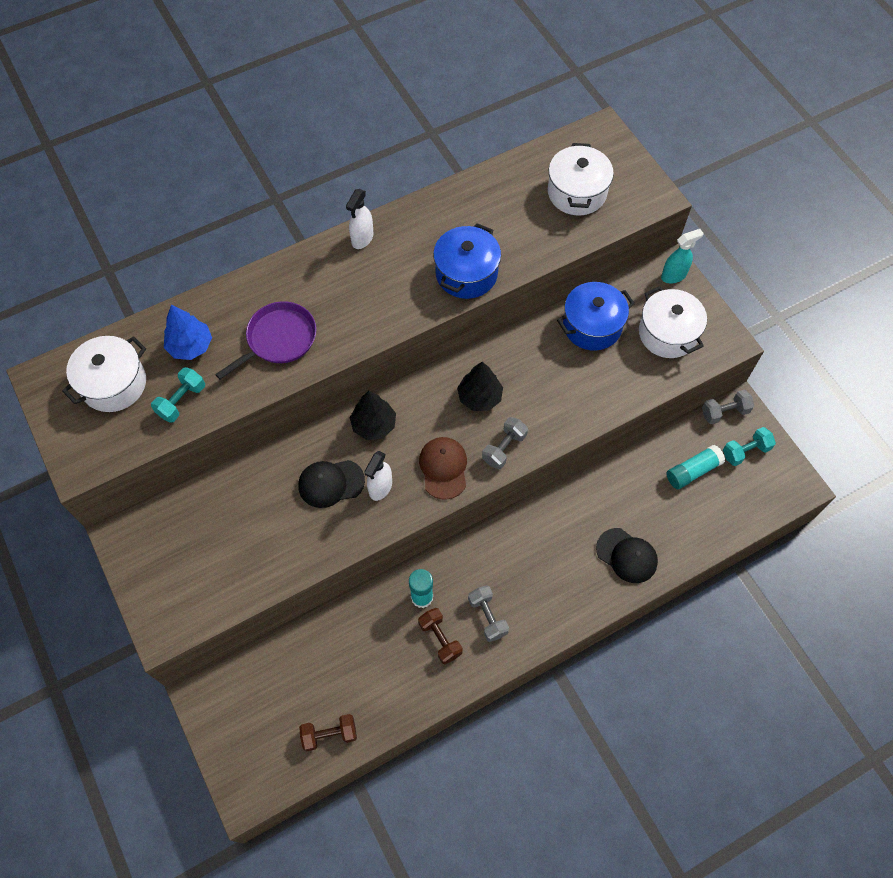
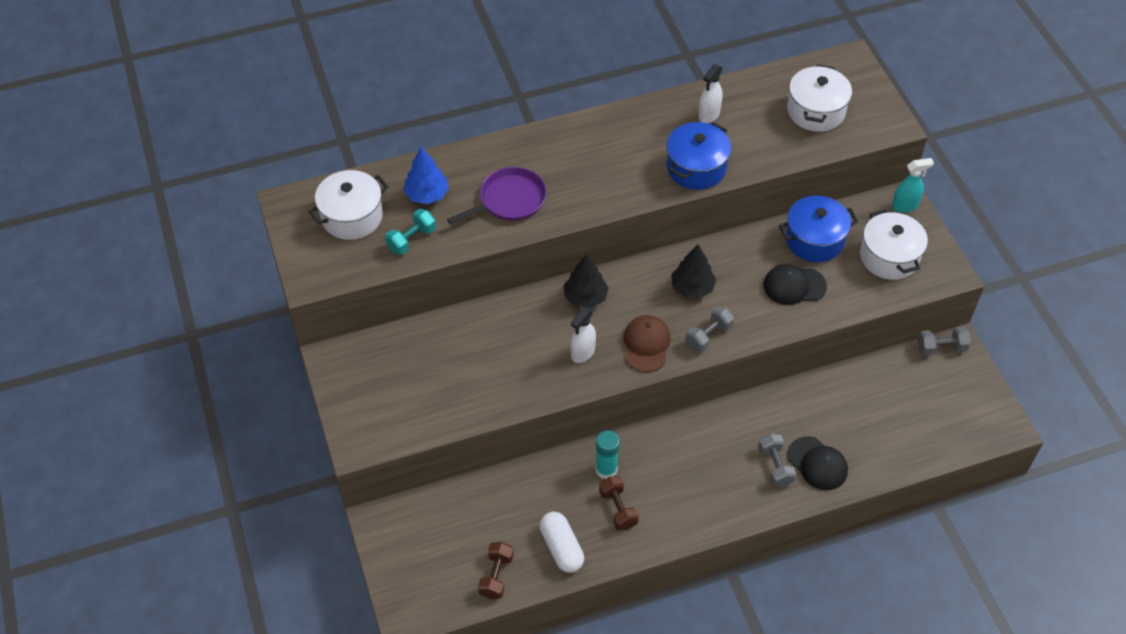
camera: 10 degrees right, 10 degrees down
(329, 734) = (496, 576): brown dumbbell -> brown dumbbell turned 75 degrees counterclockwise
(331, 483) = (536, 342): black cap -> black cap (794, 286)
(362, 238) = (602, 124): white spray bottle -> white spray bottle (709, 115)
(390, 691) = (561, 548): none -> white capsule
(487, 616) = (668, 497): grey dumbbell -> grey dumbbell (775, 466)
(692, 471) = (898, 397): turquoise glue stick -> none
(745, 451) = (956, 387): turquoise dumbbell -> none

